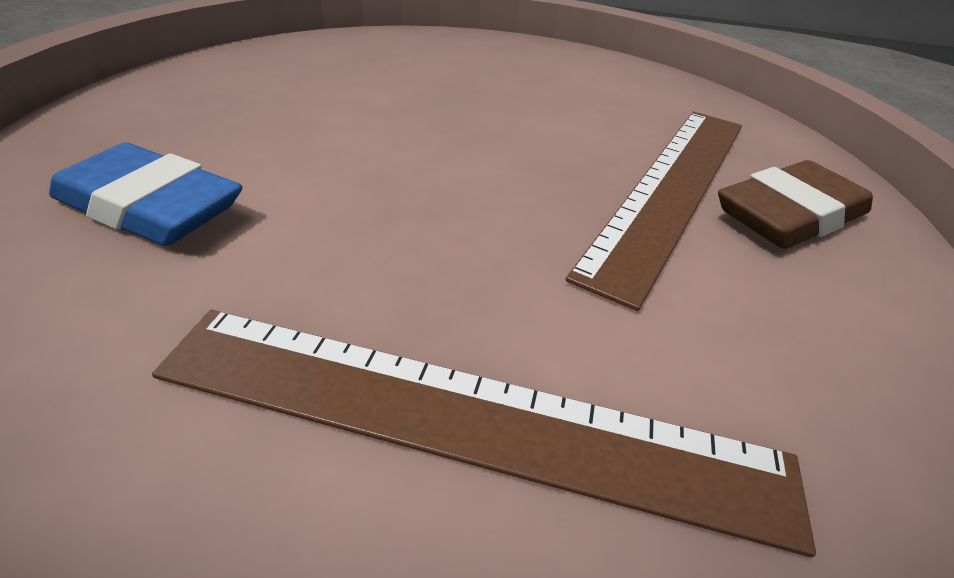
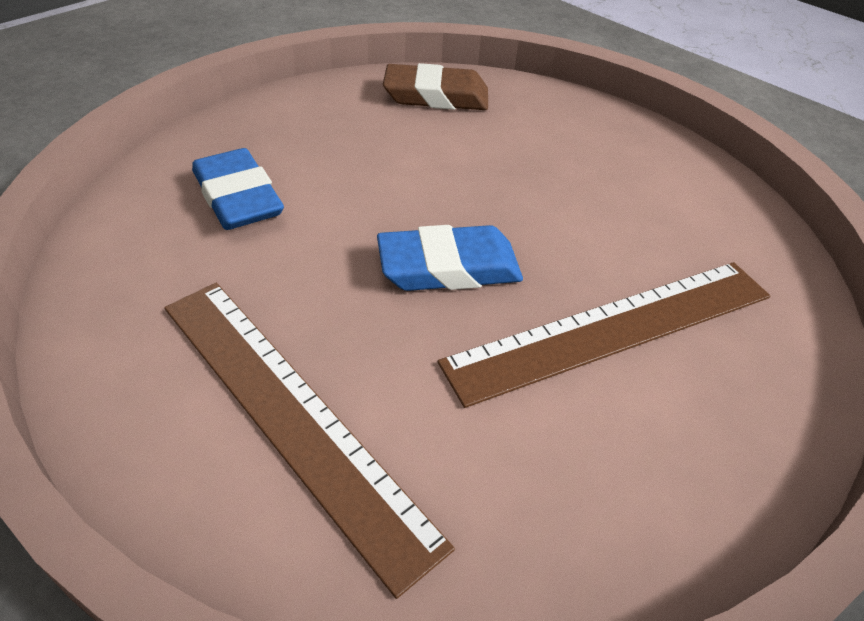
camera: 35 degrees right, 5 degrees up
(479, 192) = (449, 267): none -> blue eraser
(789, 215) = (697, 399): brown eraser -> brown eraser (436, 96)

